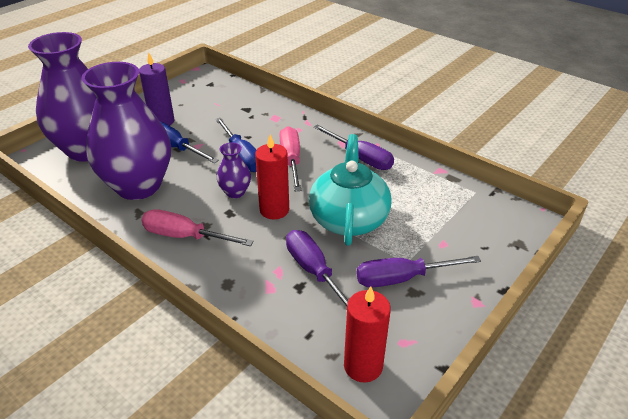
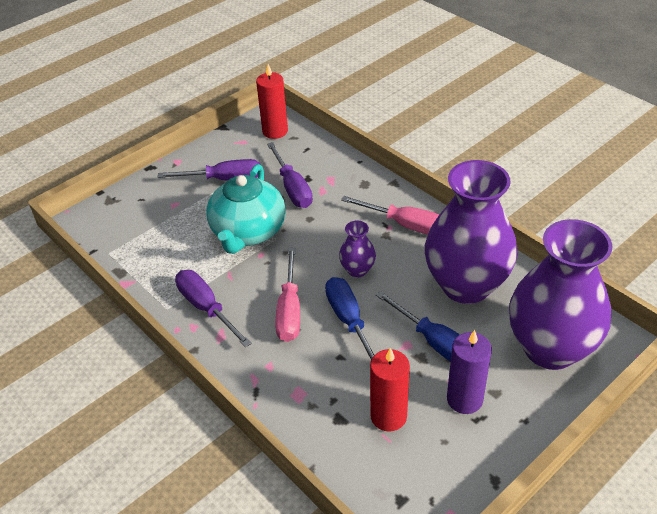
camera: 170 degrees left, 5 degrees up
(274, 210) = (318, 246): red candle -> red candle (388, 416)

